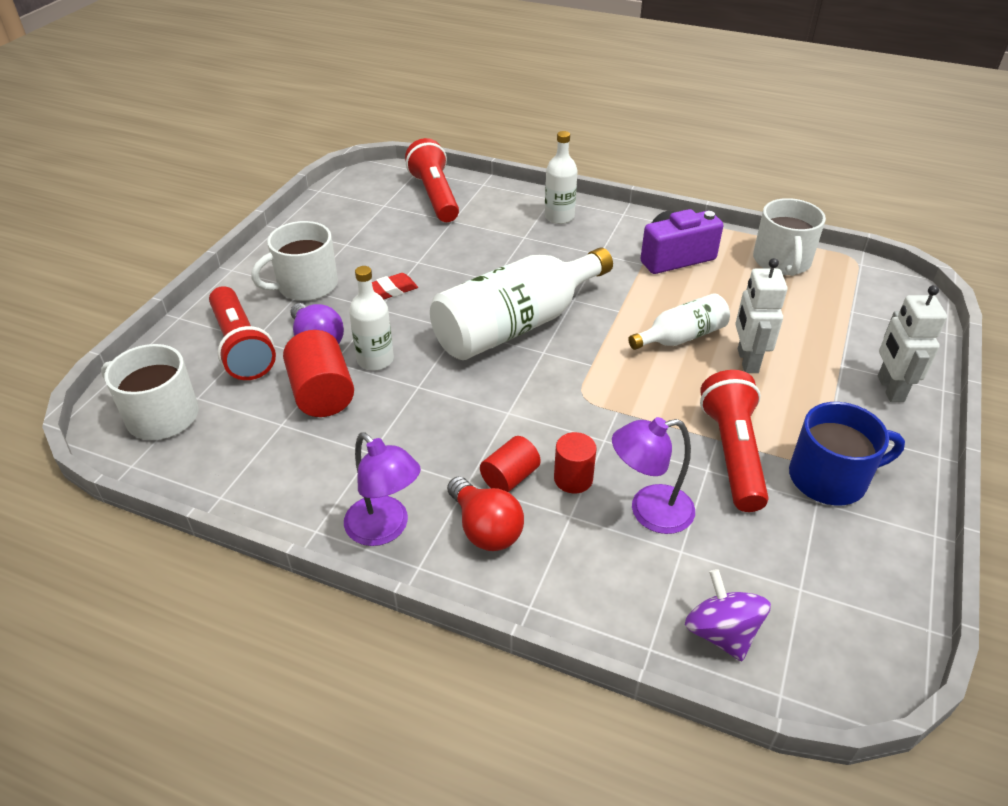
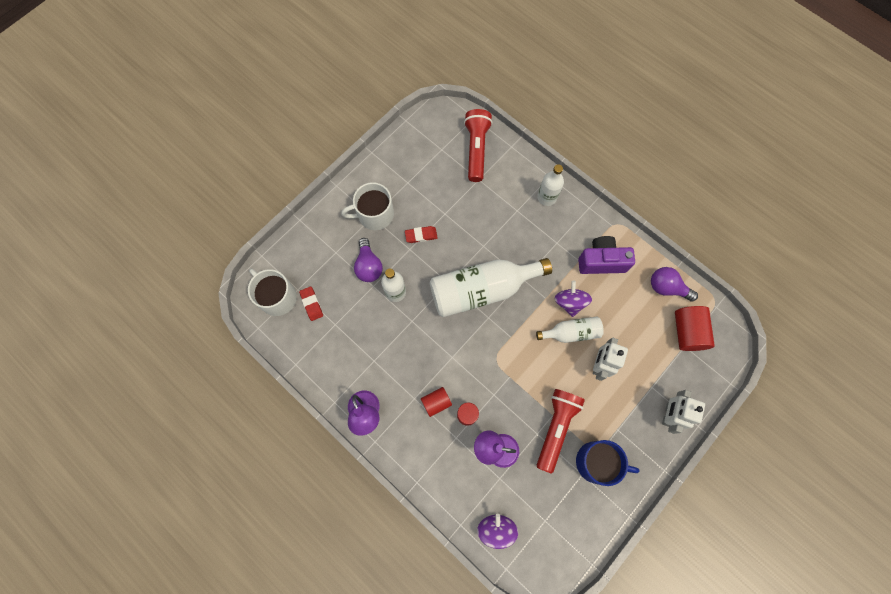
camera: 20 degrees right, 30 degrees up
(229, 409) = (312, 304): none -> red eraser
(241, 347) = (327, 257): red flashlight -> none
(322, 393) = (361, 309): red cylinder -> red cylinder (687, 332)
(485, 528) = (413, 430): red light bulb -> none
(657, 307) = (570, 302): none -> purple spinning top
(782, 261) = (667, 288): white mug -> purple light bulb

